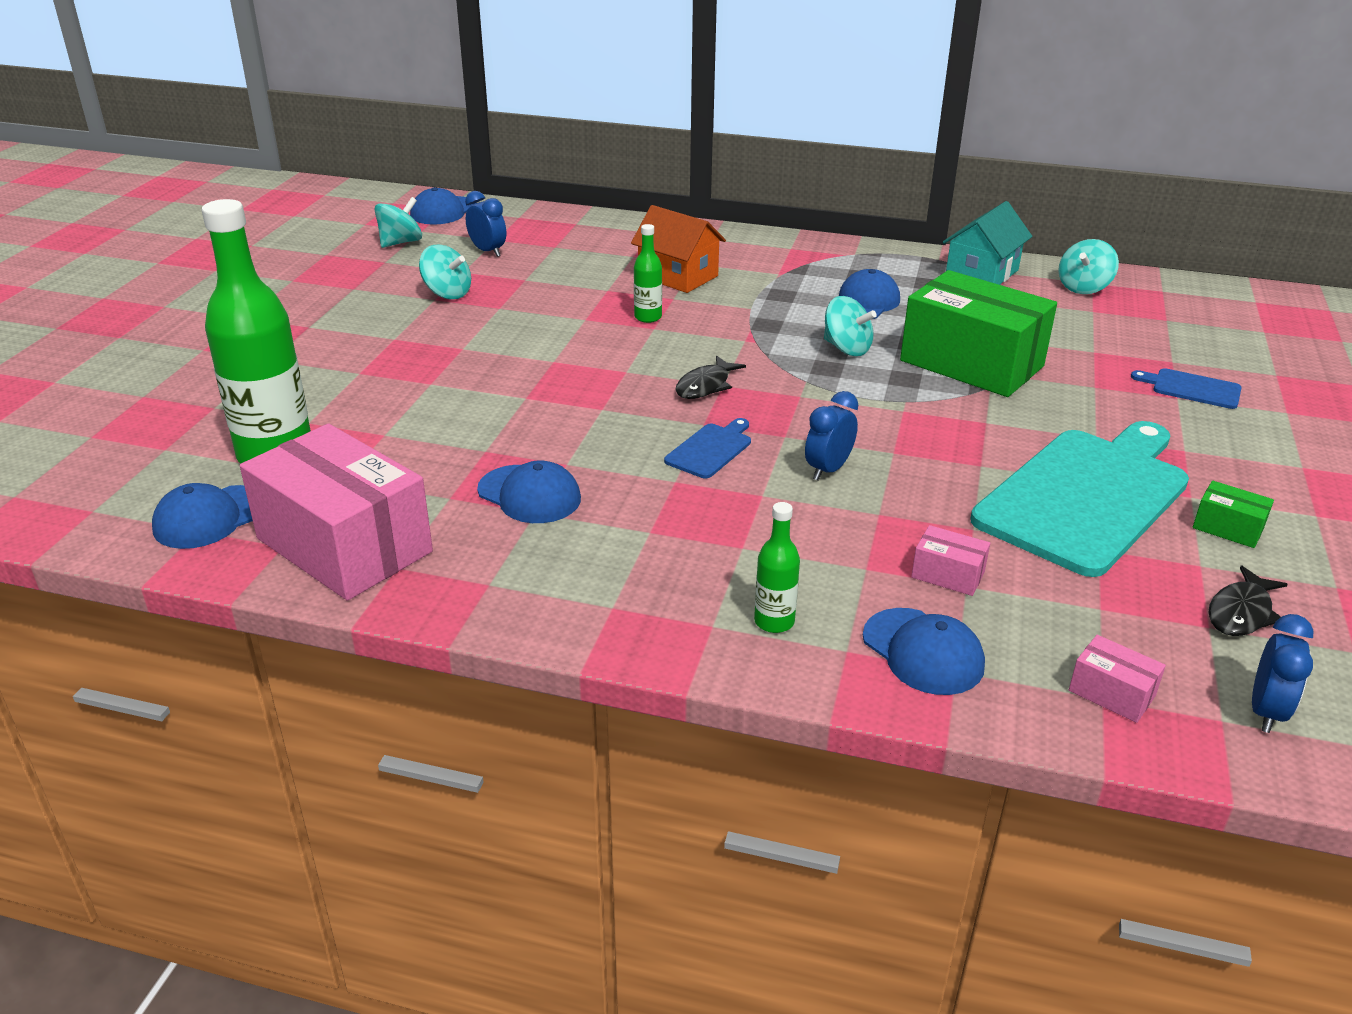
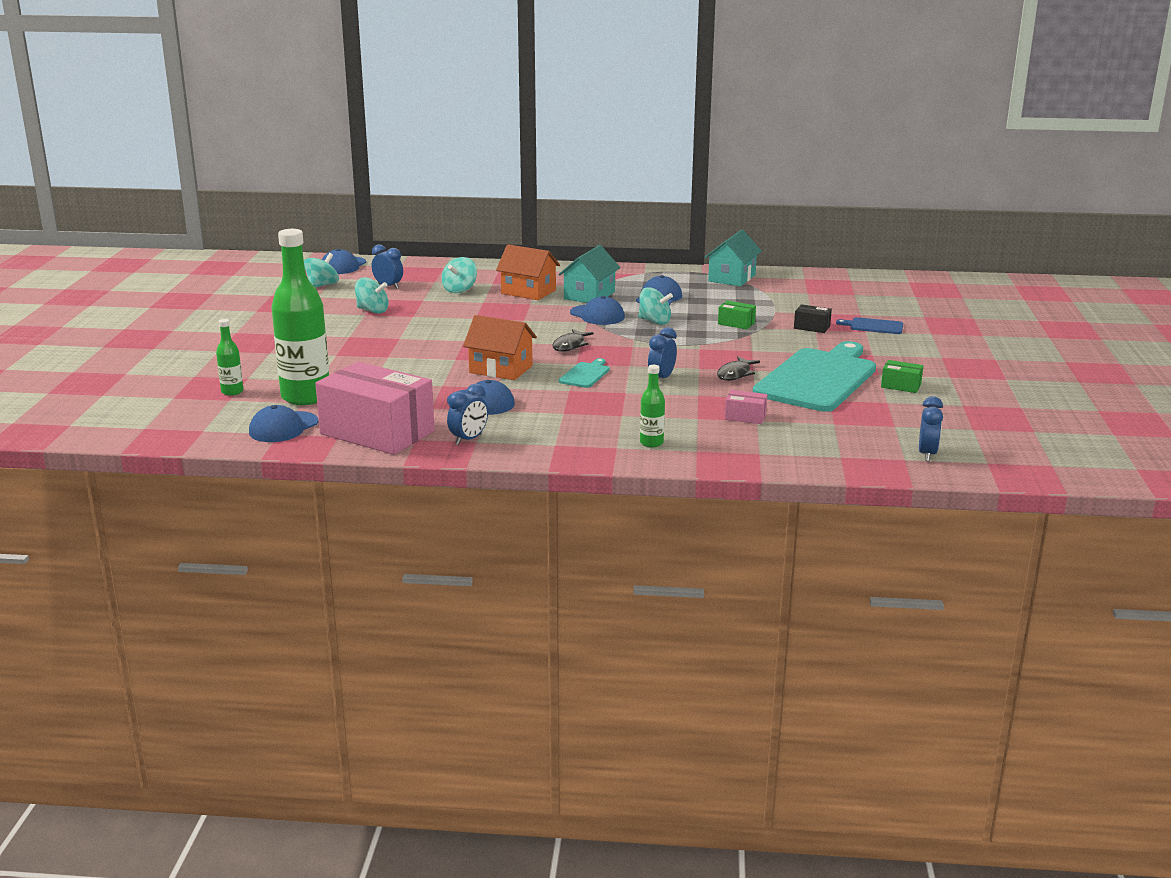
camera: 10 degrees left, 10 degrees down
(478, 578) = (468, 439): none -> blue clock
(585, 425) = (501, 369): none -> orange house
(648, 317) = (517, 314): green bottle -> green bottle (232, 392)
(710, 449) = (585, 374): blue cutting board -> turquoise cutting board
(763, 290) = (589, 295): none -> turquoise house
(923, 651) = (739, 447): blue cap -> blue cap (597, 315)
(971, 363) = (736, 323): green box -> green box, size x0.41
(1083, 288) = (799, 281): turquoise spinning top -> turquoise spinning top (460, 290)
(1090, 382) = (811, 327): none -> black box
(1111, 693) = (845, 454): pink box -> none
(1241, 612) = (911, 419): black fish -> black fish (735, 374)

